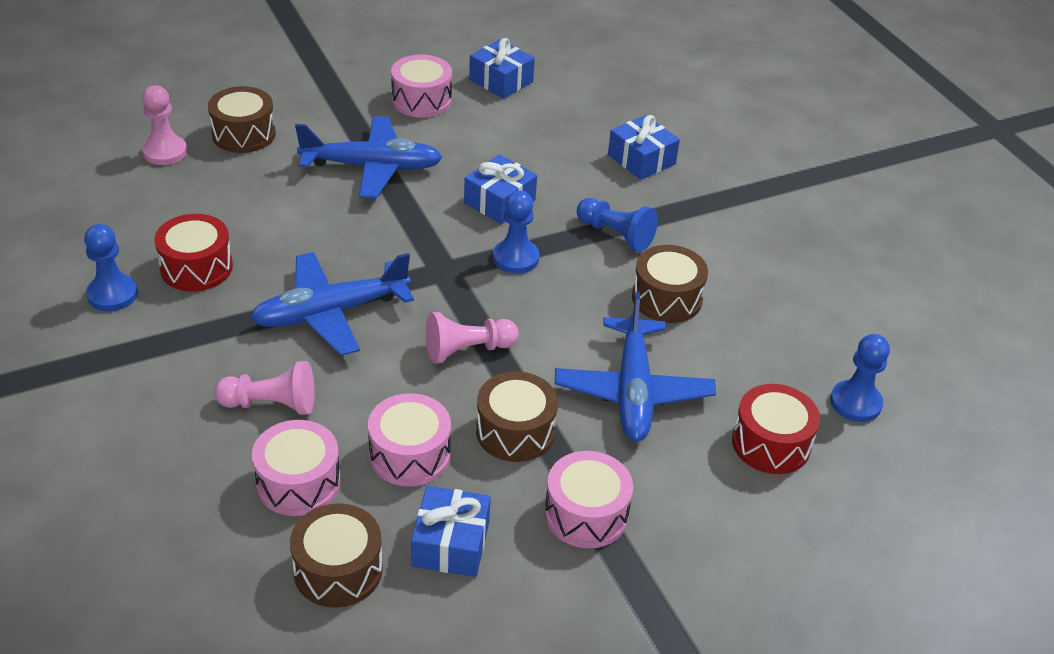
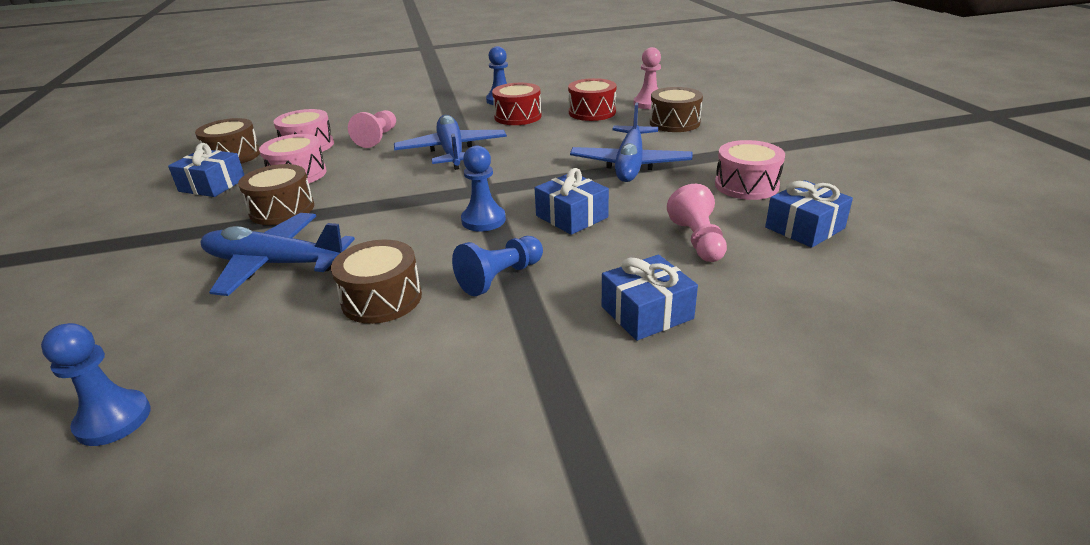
camera: 105 degrees right, 10 degrees down
(467, 350) = (381, 195): pink pawn -> pink pawn (697, 240)
(586, 514) = (177, 231): pink drum -> none
(771, 443) = (135, 337): red drum -> red drum (592, 112)

